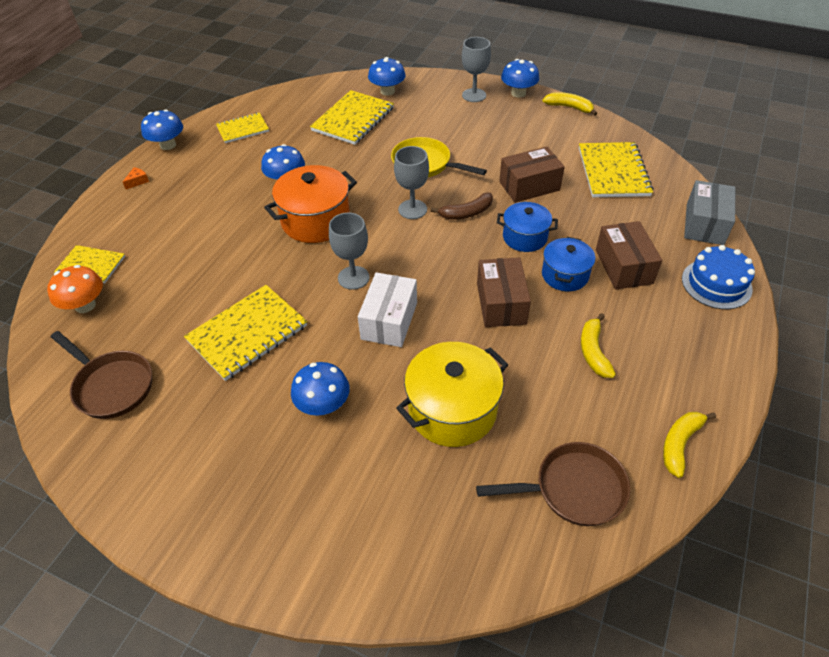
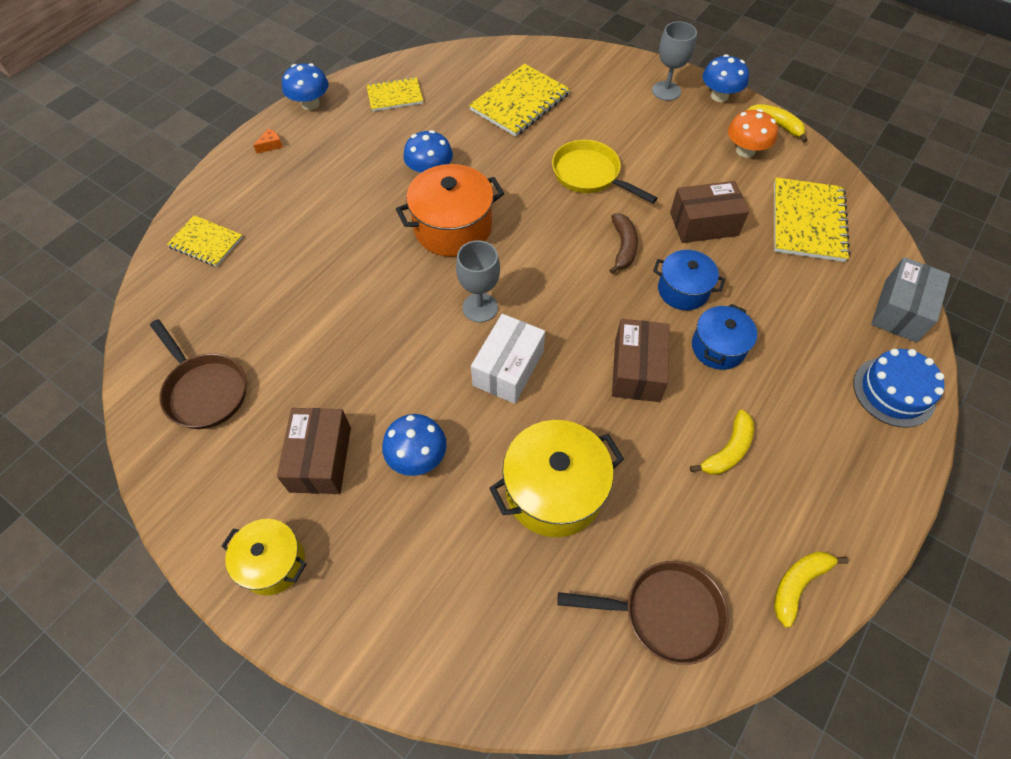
camera: 10 degrees right, 10 degrees up
(85, 305) = (193, 290): orange mushroom -> orange mushroom (745, 151)
(205, 518) = (273, 563): none -> yellow pot
(247, 333) = (354, 355): yellow notebook -> none
(387, 91) = (567, 70): blue mushroom -> none
(412, 209) = (563, 232): grey goblet -> none
(466, 213) = (623, 247): brown banana -> brown banana turned 75 degrees counterclockwise
(593, 351) = (727, 450): yellow banana -> yellow banana turned 150 degrees counterclockwise
(623, 266) = (789, 349): brown box -> brown box (321, 459)

